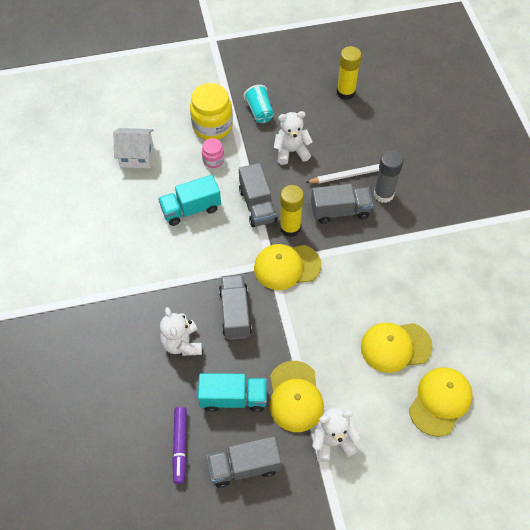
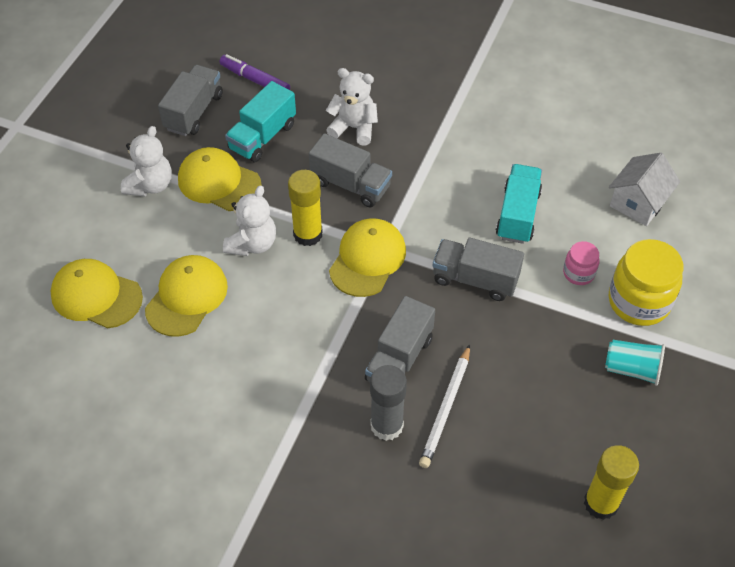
camera: 125 degrees right, 5 degrees down
(290, 228) = (416, 293): yellow glue stick -> yellow glue stick (308, 234)
(291, 151) = (534, 364): white teddy bear -> white teddy bear (252, 244)
(440, 401) = (96, 296): yellow cap -> yellow cap turned 135 degrees clockwise

